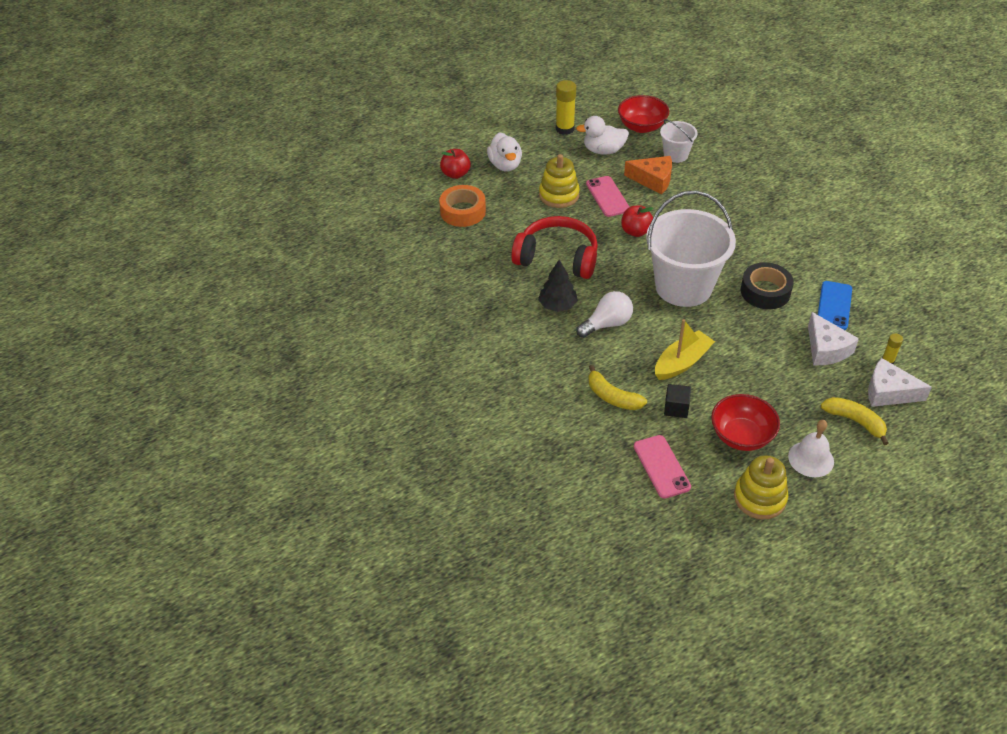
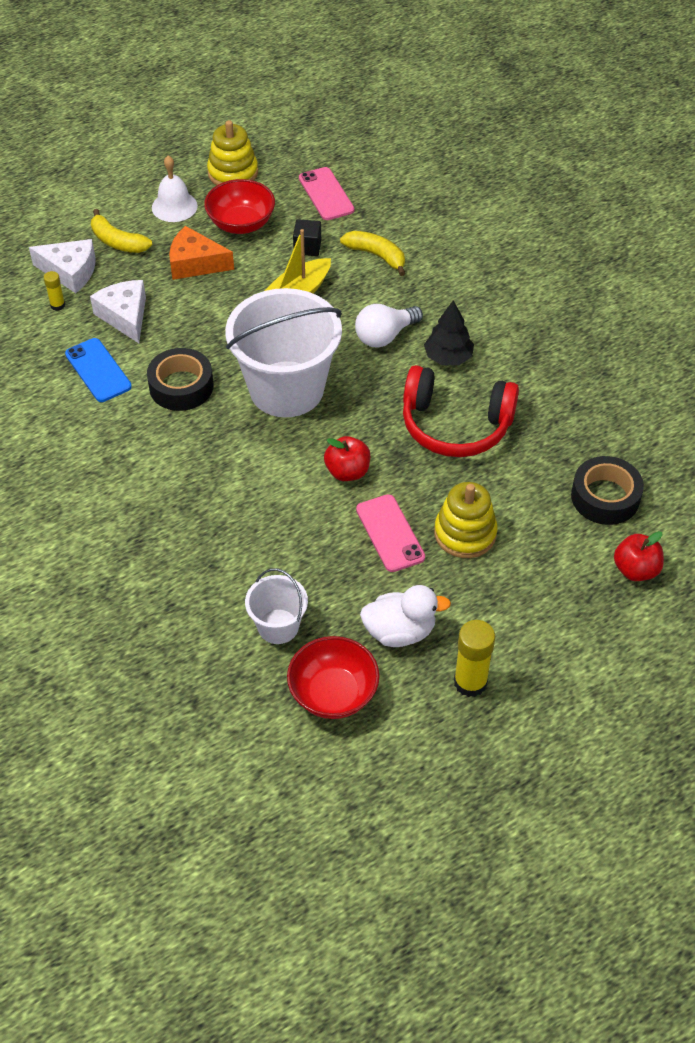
camera: 175 degrees right, 5 degrees up
(463, 211) = (605, 497): orange tape -> black tape
(505, 165) = (559, 592): white duck -> none
(653, 180) = (318, 570): orange cheese -> orange cheese (195, 263)
(834, 306) = (98, 370): blue phone -> blue phone turned 45 degrees counterclockwise

